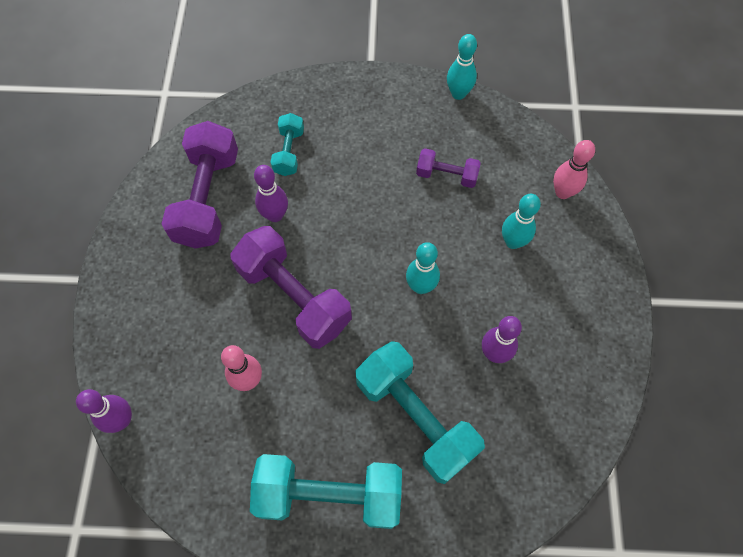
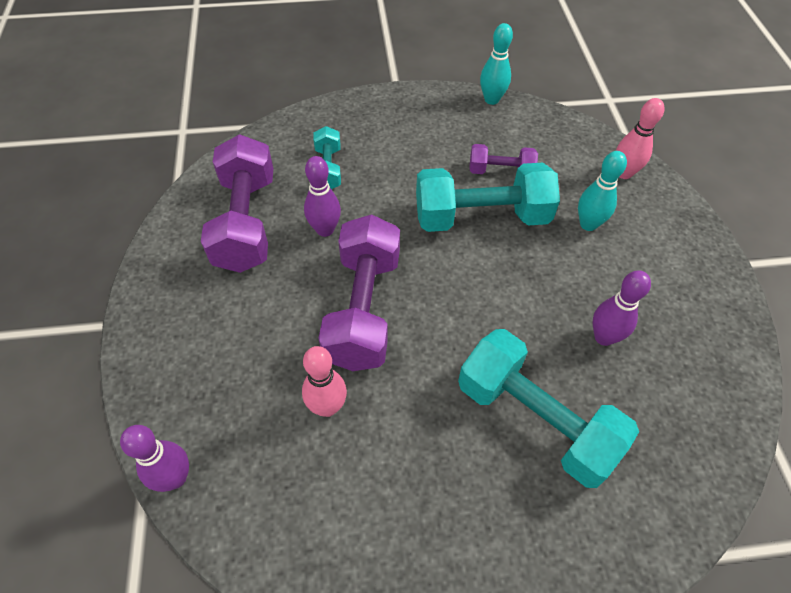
camera: 10 degrees left, 10 degrees down
(294, 297) = (363, 309): purple dumbbell -> purple dumbbell turned 60 degrees clockwise
(329, 494) = (455, 527): turquoise dumbbell -> turquoise dumbbell (481, 217)
(420, 286) = (503, 280): turquoise bowling pin -> none

